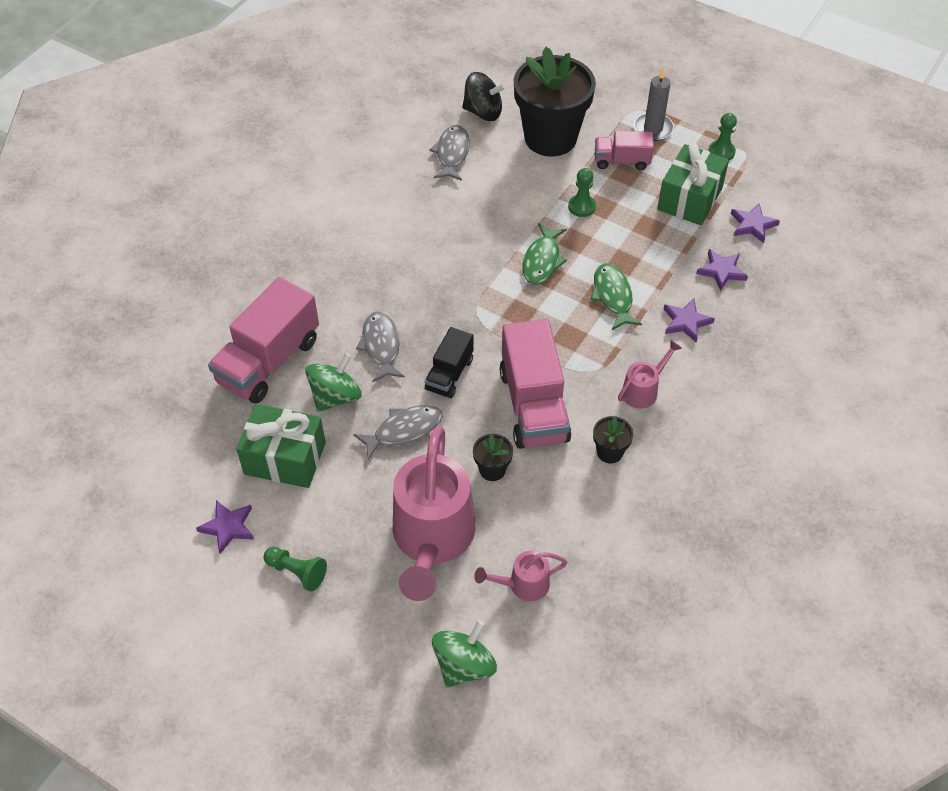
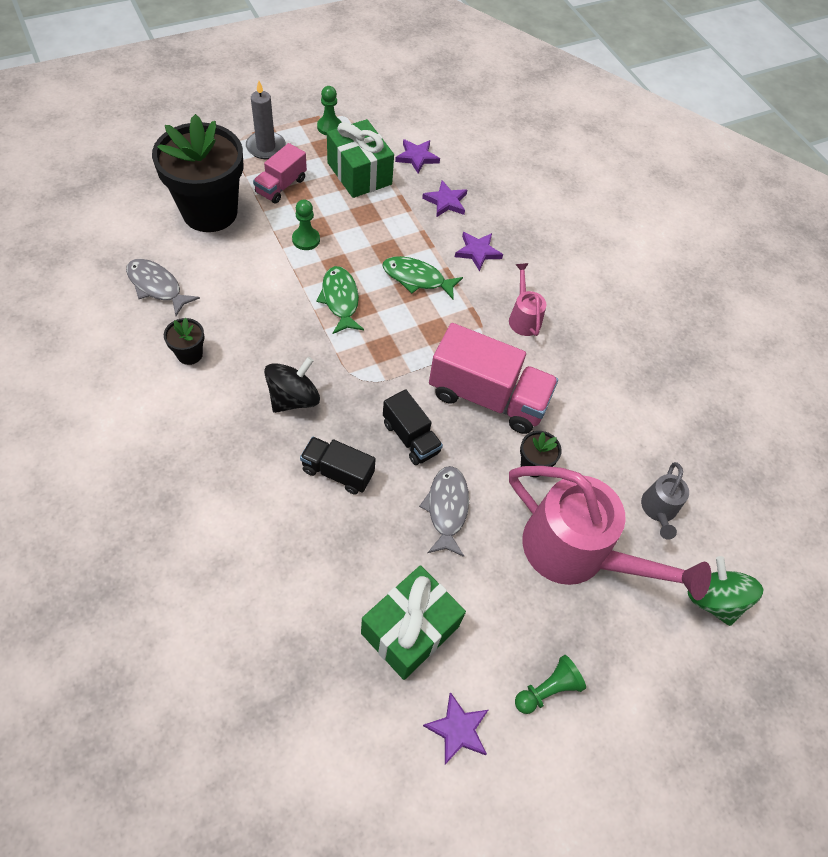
camera: 65 degrees left, 5 degrees up
(269, 361) = (279, 580): pink truck -> none
(335, 396) = (368, 544): green spinning top -> none
(381, 346) = (337, 472): grey fish -> black truck
(483, 112) = (130, 236): black spinning top -> black spinning top (293, 398)
(523, 584) = (658, 510): pink watering can -> grey watering can
(542, 260) = (340, 299): green fish -> green fish turned 150 degrees counterclockwise
(609, 452) = (568, 375): black flower pot -> black flower pot (189, 354)

